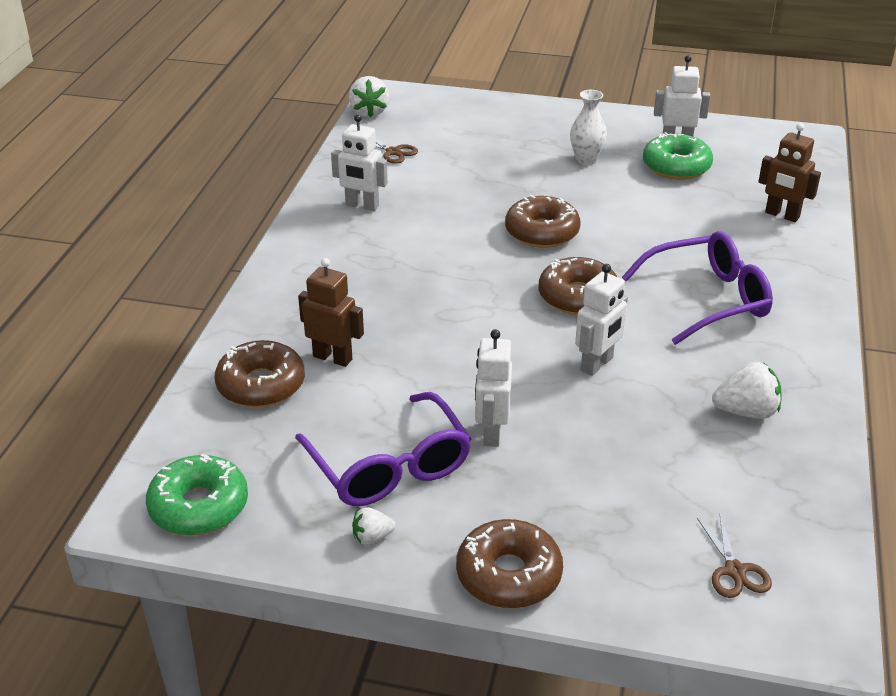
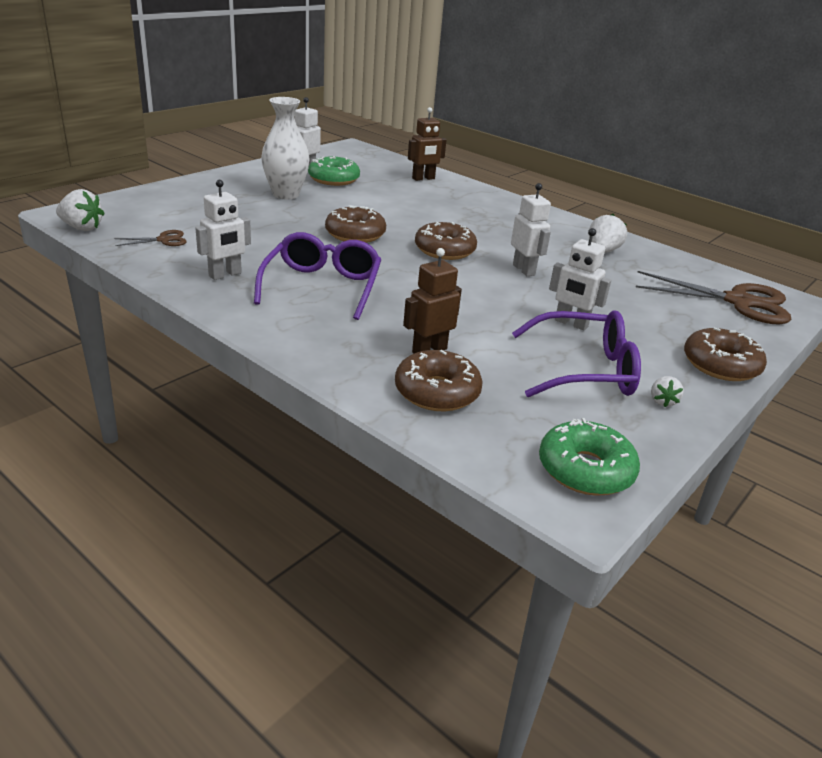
camera: 65 degrees left, 5 degrees down
(586, 160) = (286, 194): white vase -> white vase, size x1.59
(708, 299) = (486, 222): purple glasses -> purple glasses (322, 286)
(735, 571) = (738, 302): brown scissors -> brown scissors, size x2.18

